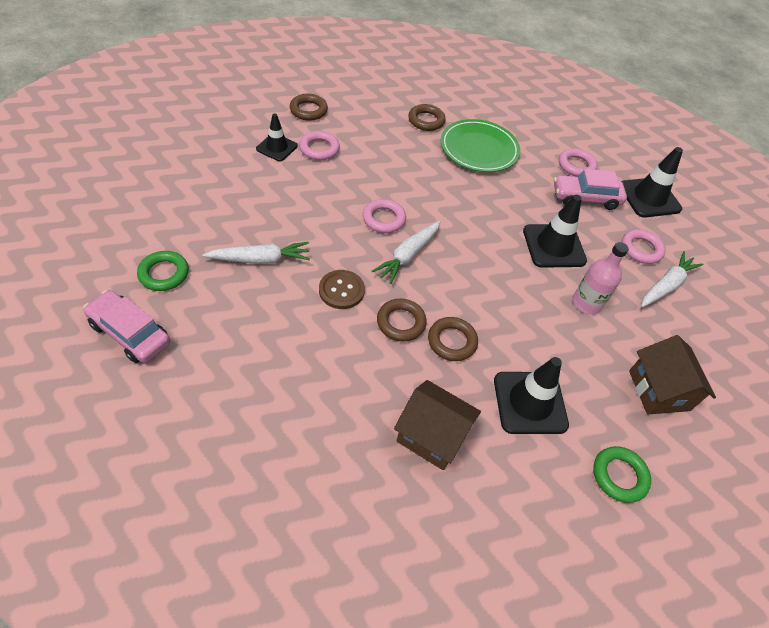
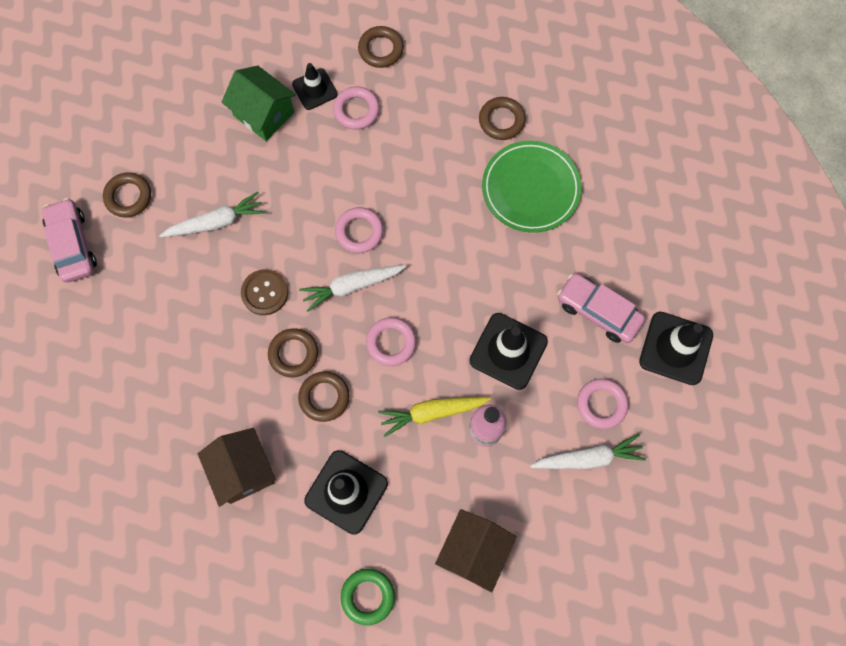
camera: 40 degrees right, 20 degrees up
(164, 274) = (128, 197): green ring -> brown ring
(247, 175) = (264, 114): none -> green house
(260, 259) = (216, 222): white carrot -> white carrot turned 45 degrees counterclockwise
(540, 310) = (432, 413): none -> yellow carrot
(576, 166) = (627, 264): pink ring -> pink ring (391, 343)

